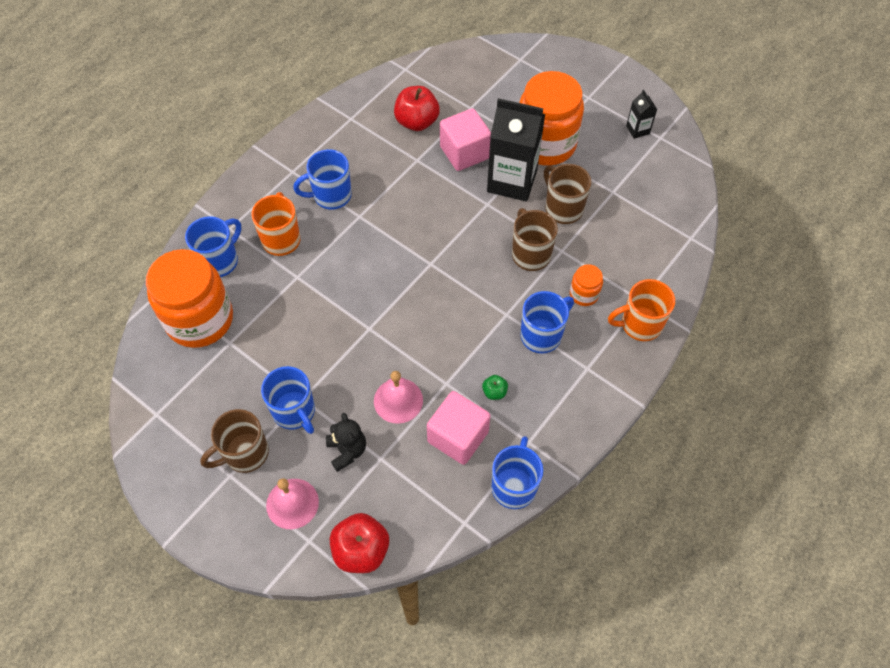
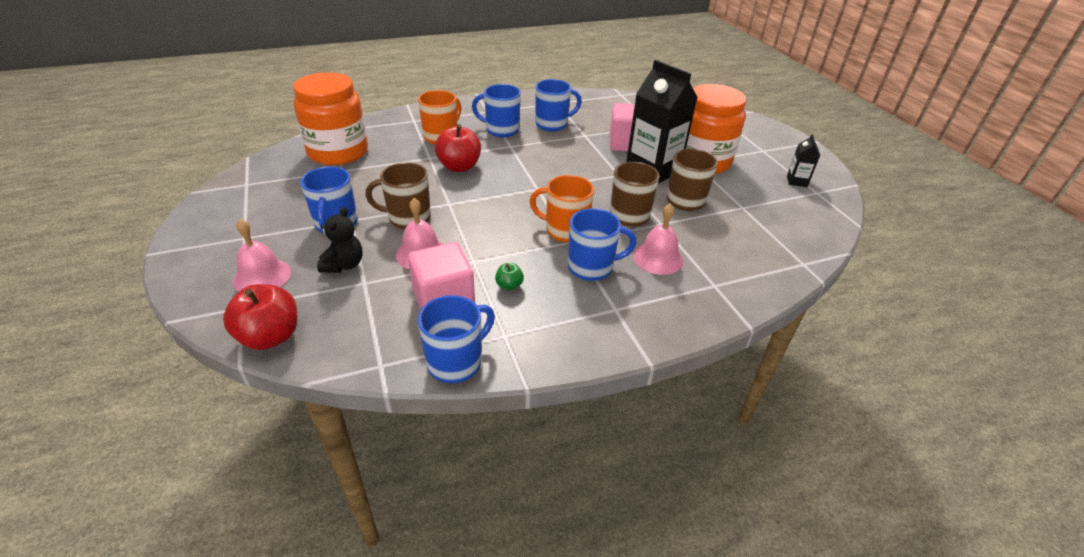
camera: 30 degrees right, 20 degrees down
(220, 261) = (388, 131): blue mug -> blue mug (552, 124)
(245, 453) = (271, 231): brown mug -> brown mug (408, 218)
(417, 122) = (604, 119): red apple -> red apple (459, 167)
(584, 294) = (658, 258): orange jar -> pink bell
(639, 324) = (699, 301): orange mug -> orange mug (565, 230)

